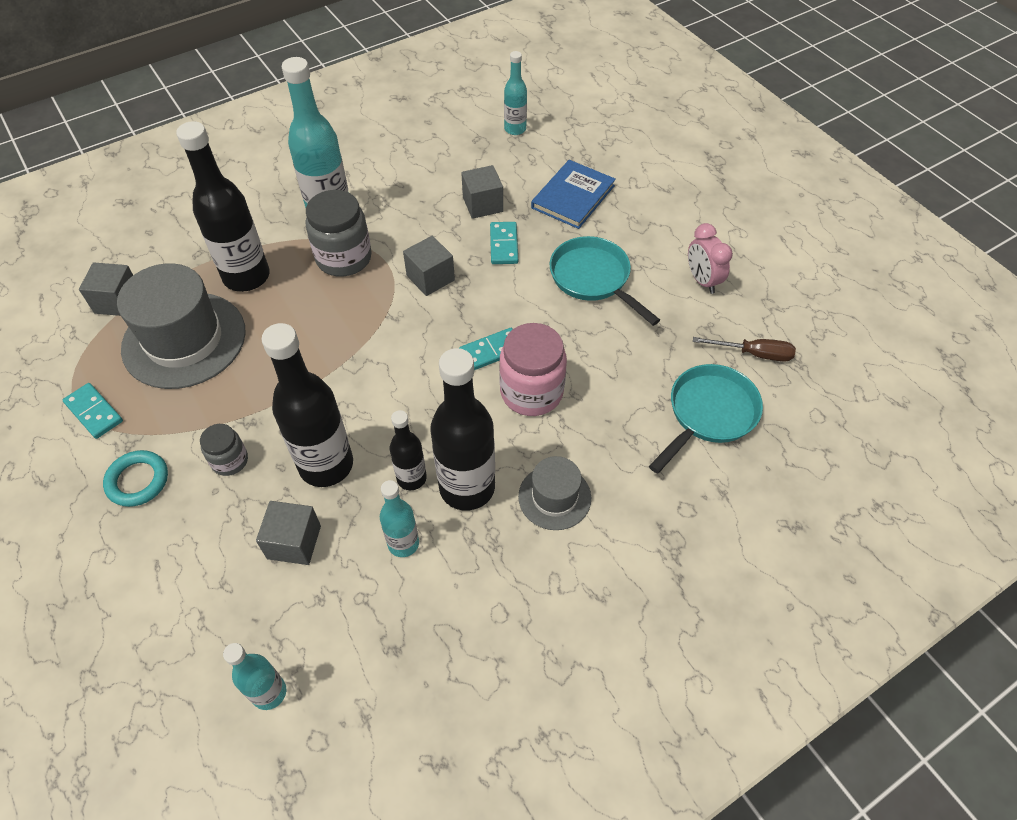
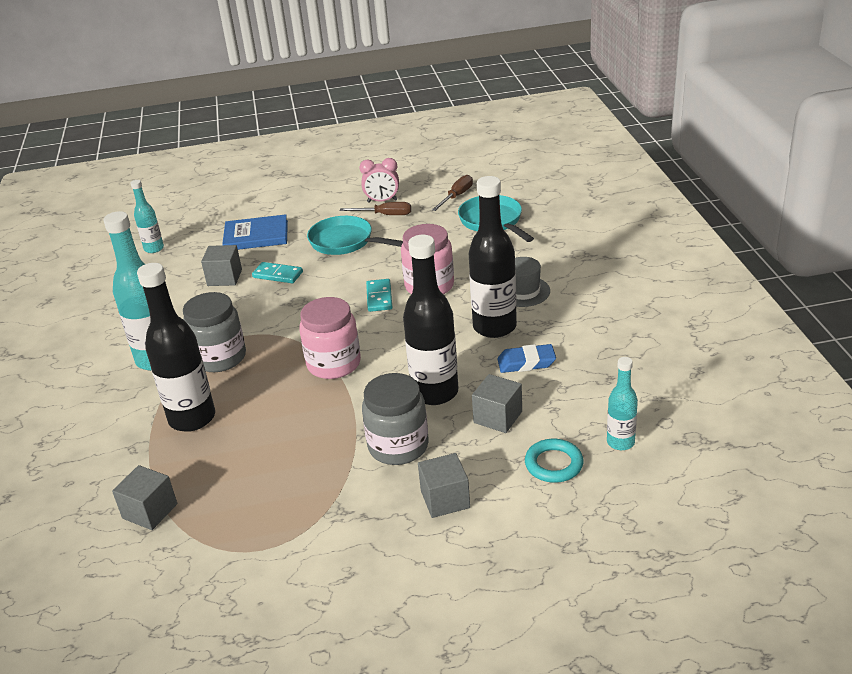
camera: 65 degrees left, 20 degrees down
(94, 412) = (285, 534): turquoise domino -> none
(138, 481) = (385, 506): turquoise ring -> turquoise ring (554, 464)
(184, 340) = (239, 465): grey hat -> none
(230, 461) = (398, 446): grey jar -> grey jar, size x1.80
(356, 354) = (334, 364): none -> pink jar
(403, 543) = (526, 362): turquoise bottle -> blue eraser
(411, 478) = (472, 351): black bottle -> none
(430, 278) = (282, 315): grey cube -> grey cube (445, 499)
(573, 197) = (256, 236): blue book -> blue book turned 60 degrees counterclockwise
(593, 279) = (345, 242): turquoise pan -> turquoise pan turned 45 degrees clockwise
(671, 295) = (385, 215): none -> brown screwdriver

